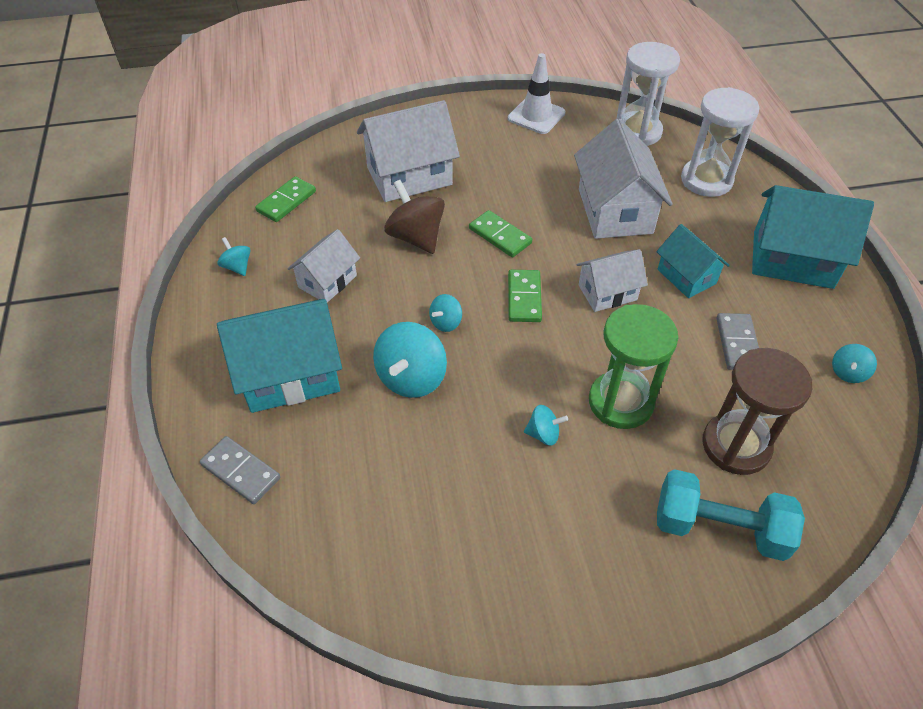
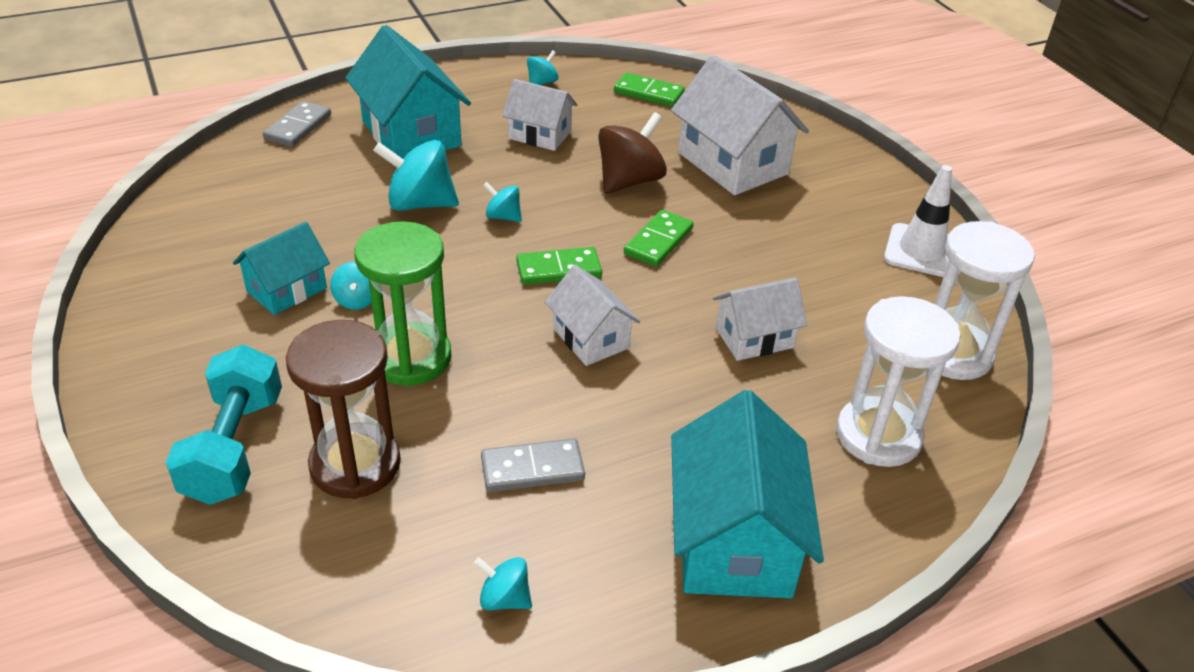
camera: 75 degrees right, 10 degrees down
(615, 211) = (754, 338): white house -> white house, size x0.59
(686, 276) = (648, 414): turquoise house -> turquoise house (287, 290)

